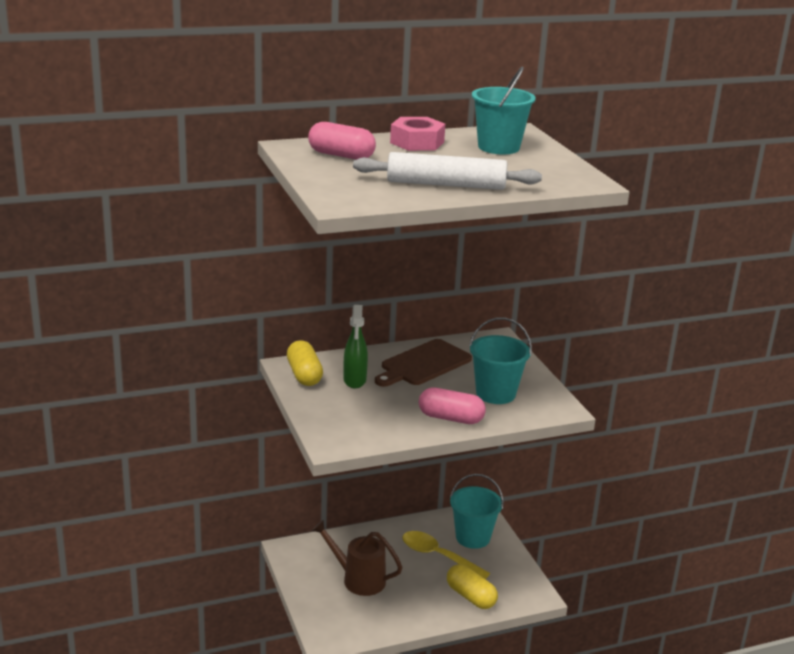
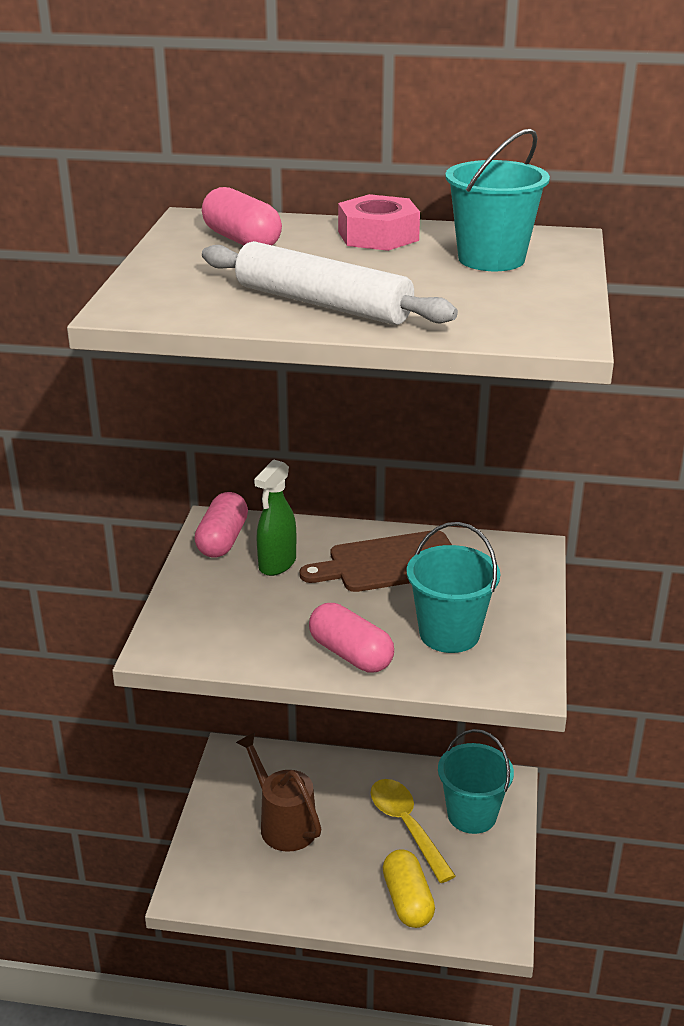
camera: 30 degrees right, 5 degrees up
(304, 375) = (222, 540): yellow capsule -> pink capsule

